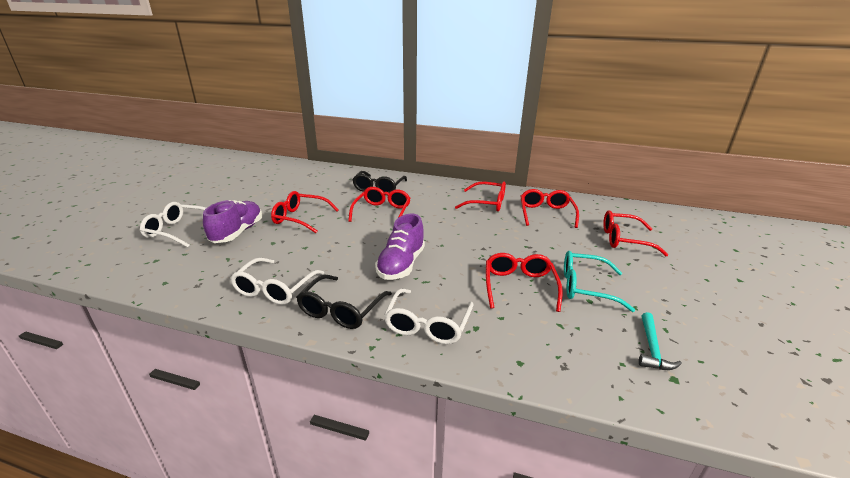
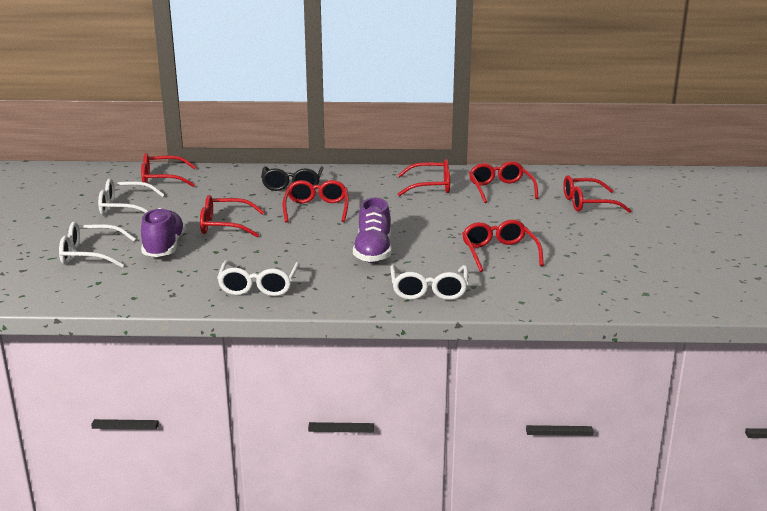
camera: 15 degrees left, 5 degrees down
(245, 192) = (124, 207): none -> white glasses
(291, 172) = (162, 179): none -> red glasses
(341, 310) = (340, 291): black glasses -> none
(585, 287) = (560, 246): turquoise glasses -> none
(652, 348) = (626, 278): turquoise hammer -> none

